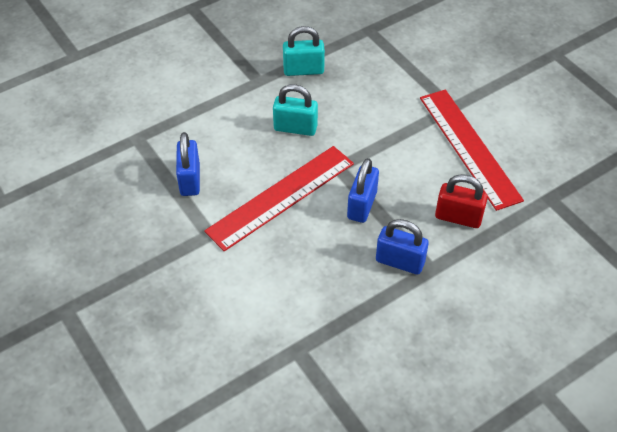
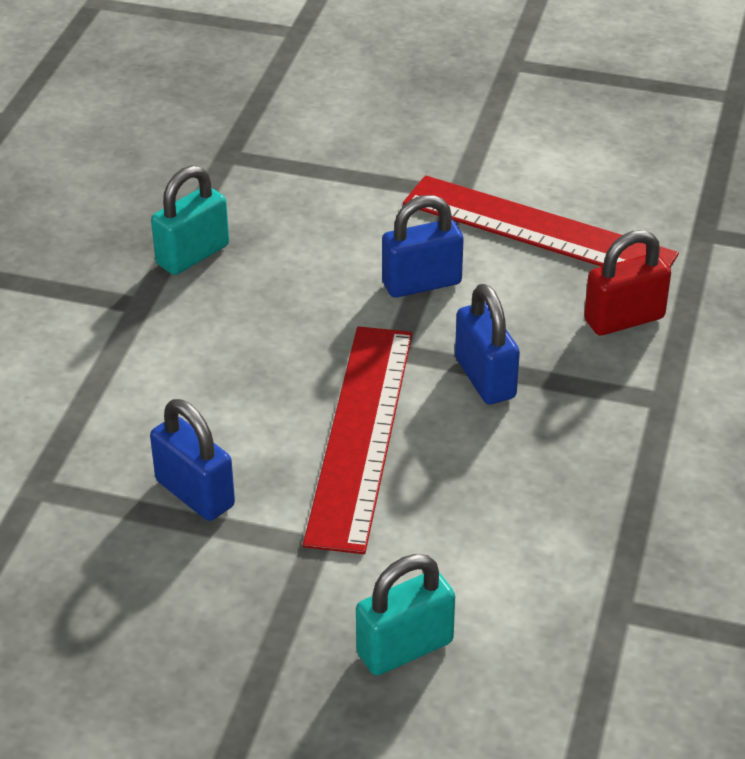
camera: 40 degrees left, 10 degrees down
(295, 128) = (273, 335): turquoise padlock -> turquoise padlock (405, 648)
(400, 261) = (616, 416): blue padlock -> blue padlock (421, 283)

